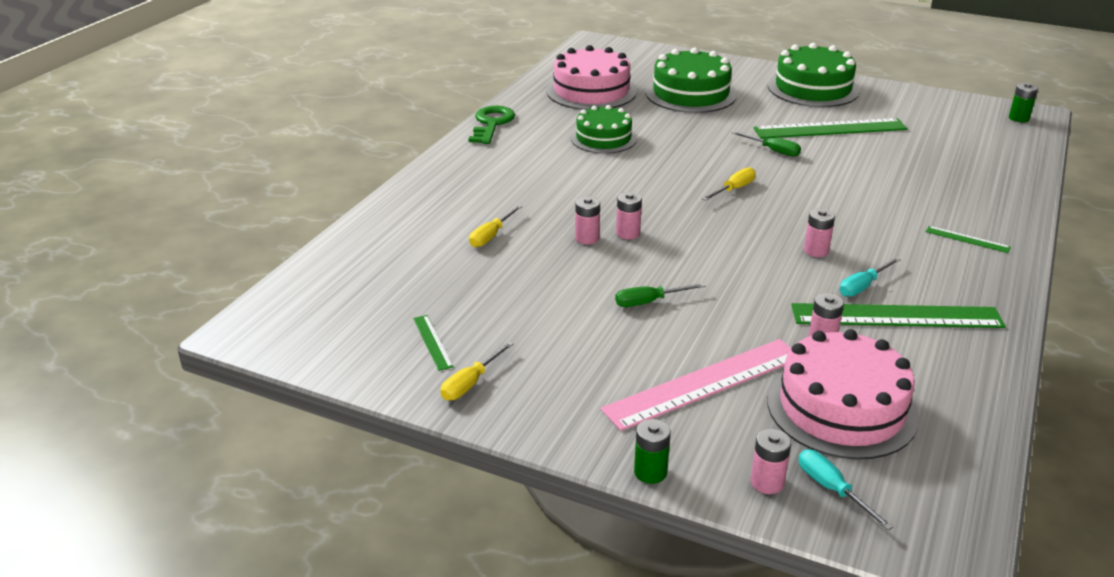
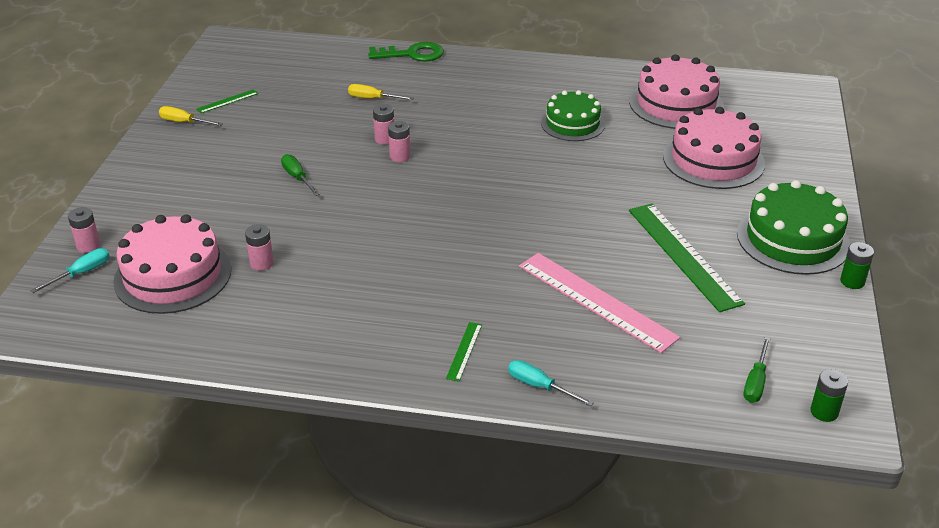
camera: 75 degrees right, 5 degrees up
(492, 124) = (568, 67): green key -> green key (412, 54)
(650, 472) = (98, 199): green battery -> green battery (852, 281)
(690, 94) = (713, 160): green cake -> pink cake
(705, 383) = (195, 212): pink ruler -> pink ruler (596, 301)
(734, 189) = (505, 202): yellow screwdriver -> none
(773, 151) = (603, 220): green screwdriver -> green screwdriver (755, 382)
(816, 251) = (406, 255): pink battery -> none
(862, 286) = (351, 283): turquoise screwdriver -> turquoise screwdriver (539, 386)
(896, 316) = (306, 303): green ruler -> none

